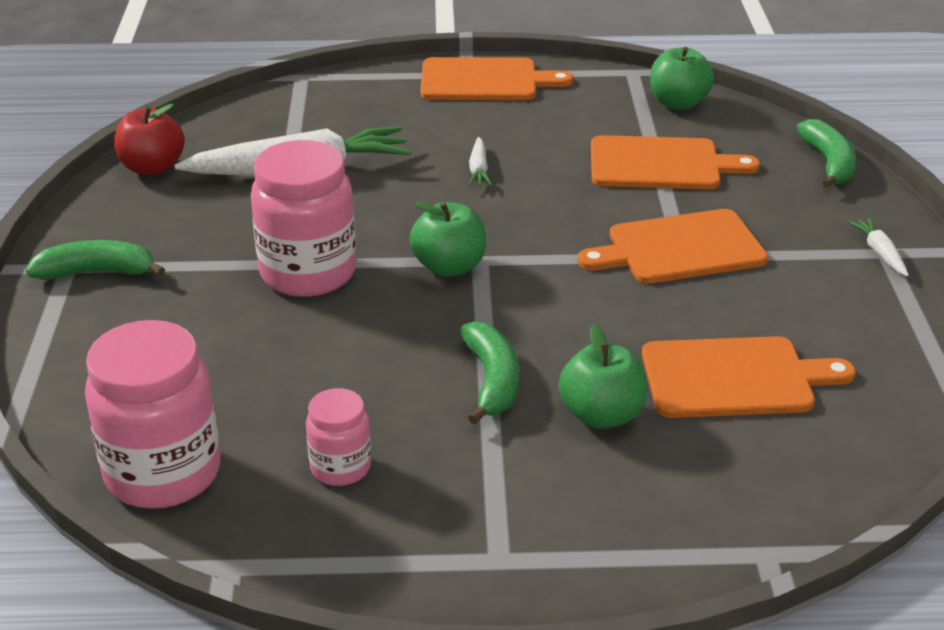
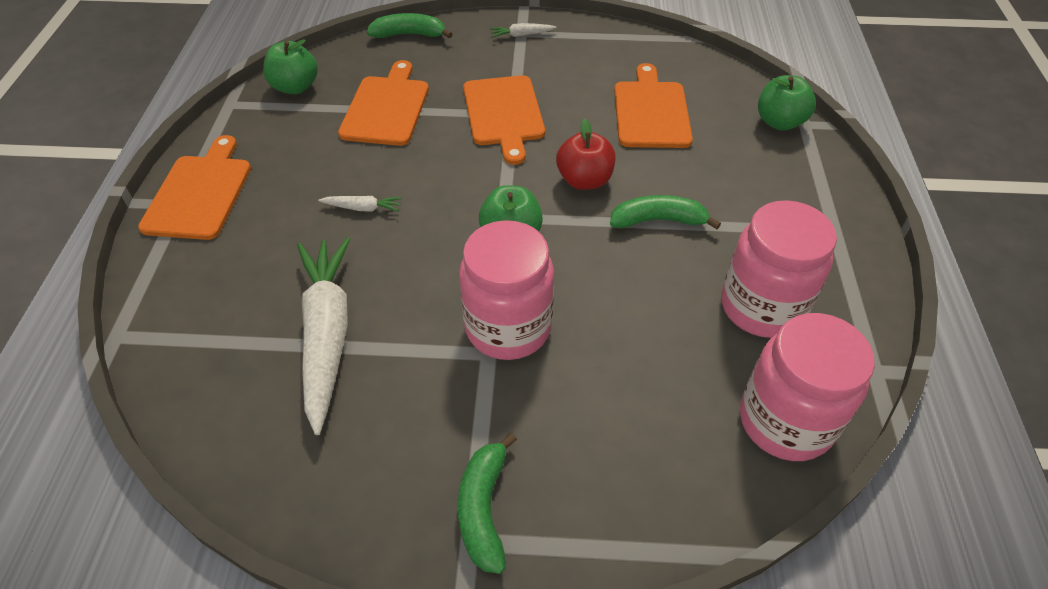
camera: 85 degrees left, 15 degrees up
(152, 168) = (275, 474): red apple -> red apple (584, 180)
(340, 468) = (762, 307): pink jar -> pink jar, size x1.89
(601, 415) = (692, 171): green apple -> green apple (779, 122)

